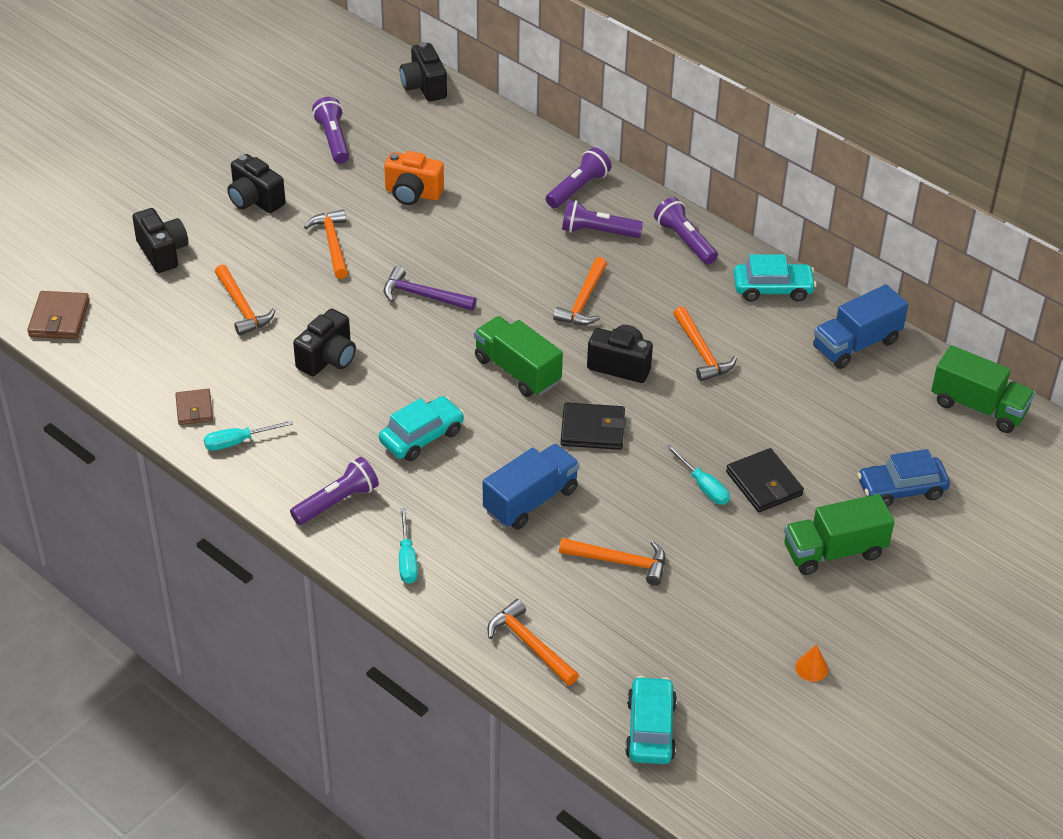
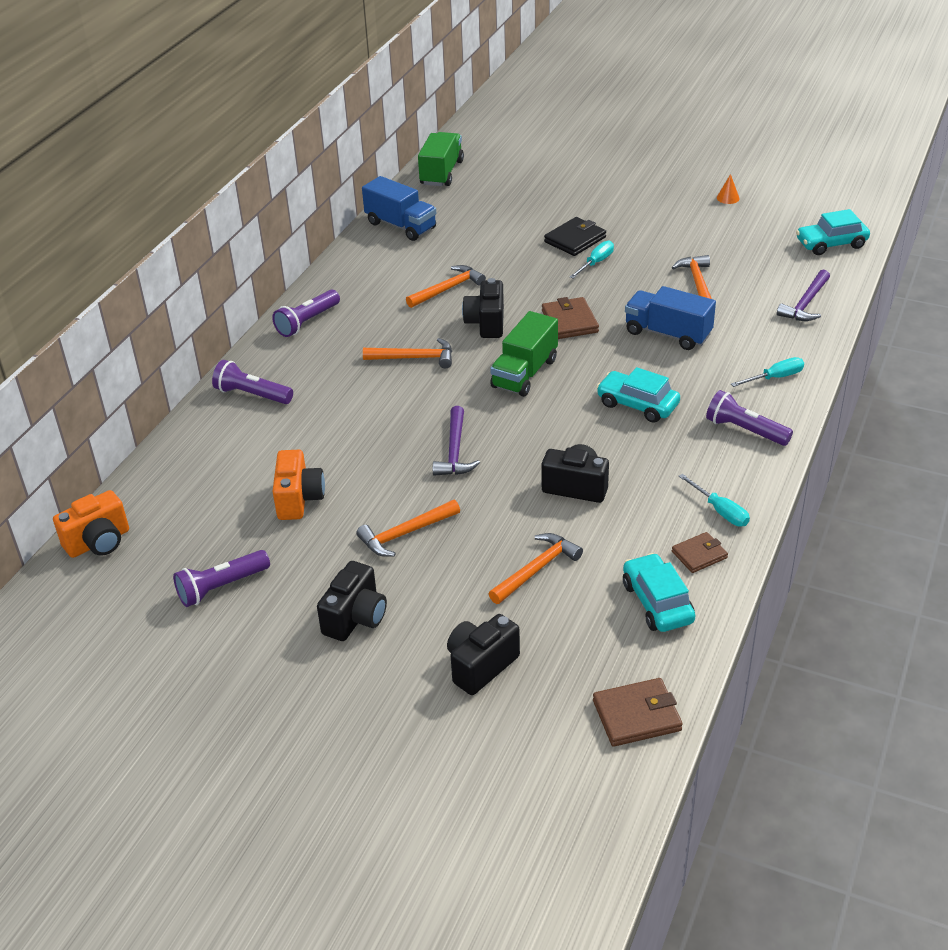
camera: 105 degrees left, 5 degrees down
(424, 87) = (99, 542): black camera -> orange camera
(530, 644) = (805, 304): orange hammer -> purple hammer
(592, 429) = (569, 321): black wallet -> brown wallet
(598, 232) = (314, 370): purple flashlight -> none
(772, 289) = (352, 270): turquoise car -> turquoise car (657, 602)
(834, 551) = (620, 205): green truck -> none
(901, 489) = (543, 189): blue car -> none

